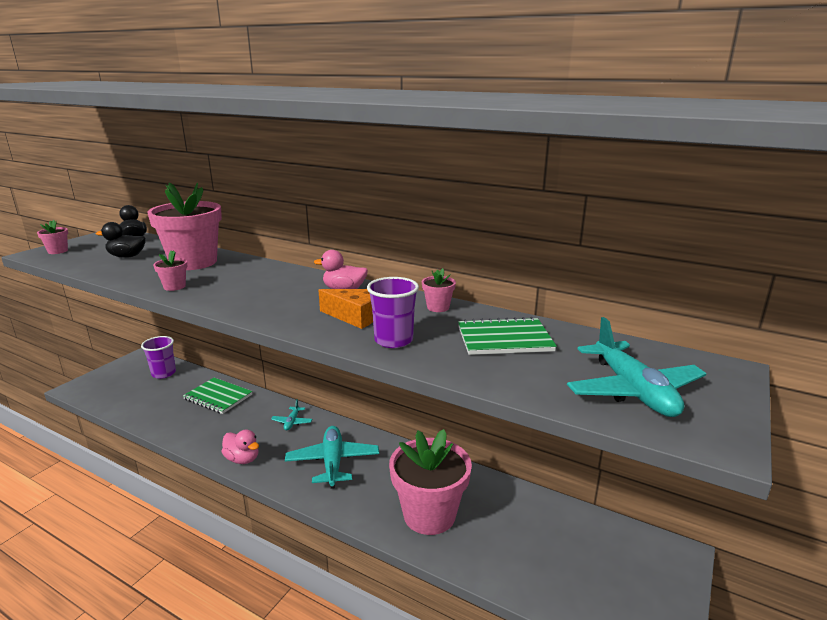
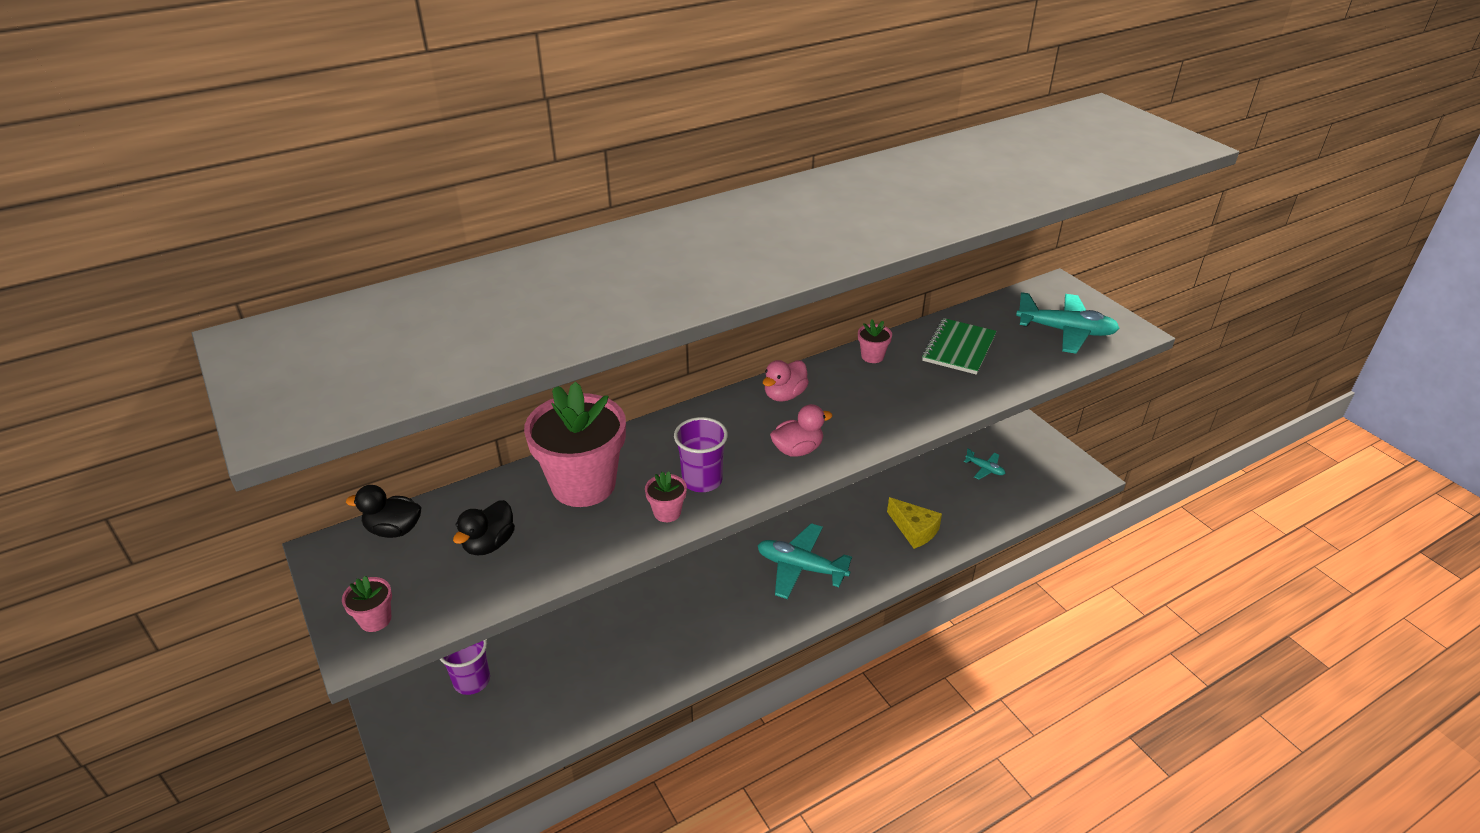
camera: 60 degrees left, 15 degrees up
(218, 397) = (592, 632): green notebook -> none
(242, 459) = (745, 636): pink duck -> pink duck (797, 450)
(292, 422) = (705, 578): turquoise plane -> turquoise plane (985, 469)
(355, 316) = (858, 407): orange cheese -> none
(393, 340) = (925, 401): purple cup -> purple cup (702, 480)
(429, 514) = (914, 530): pink flower pot -> yellow cheese

